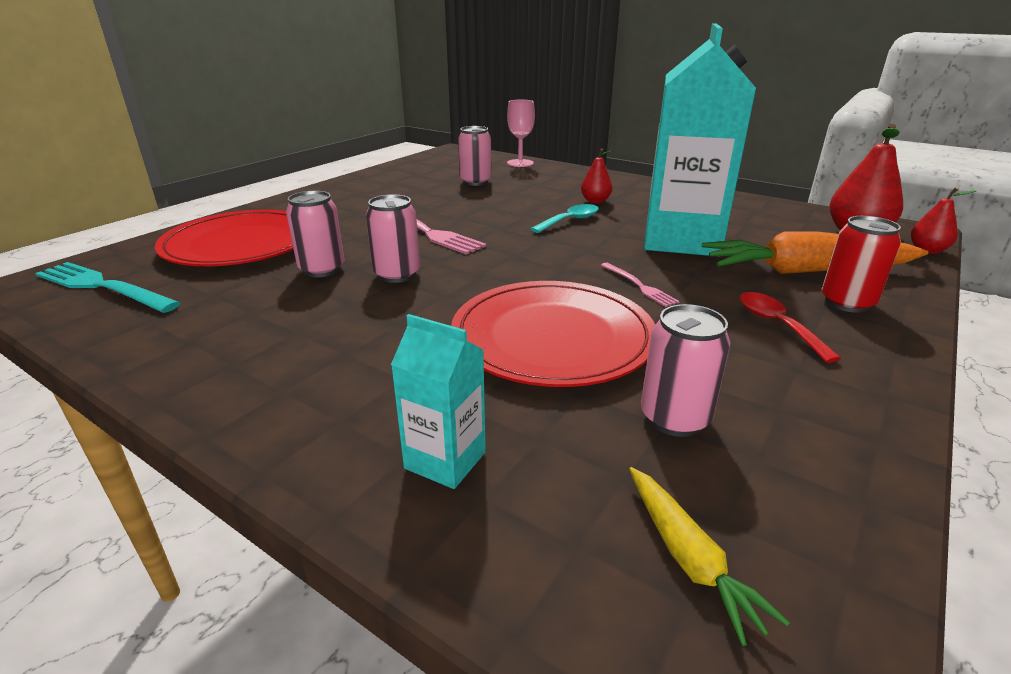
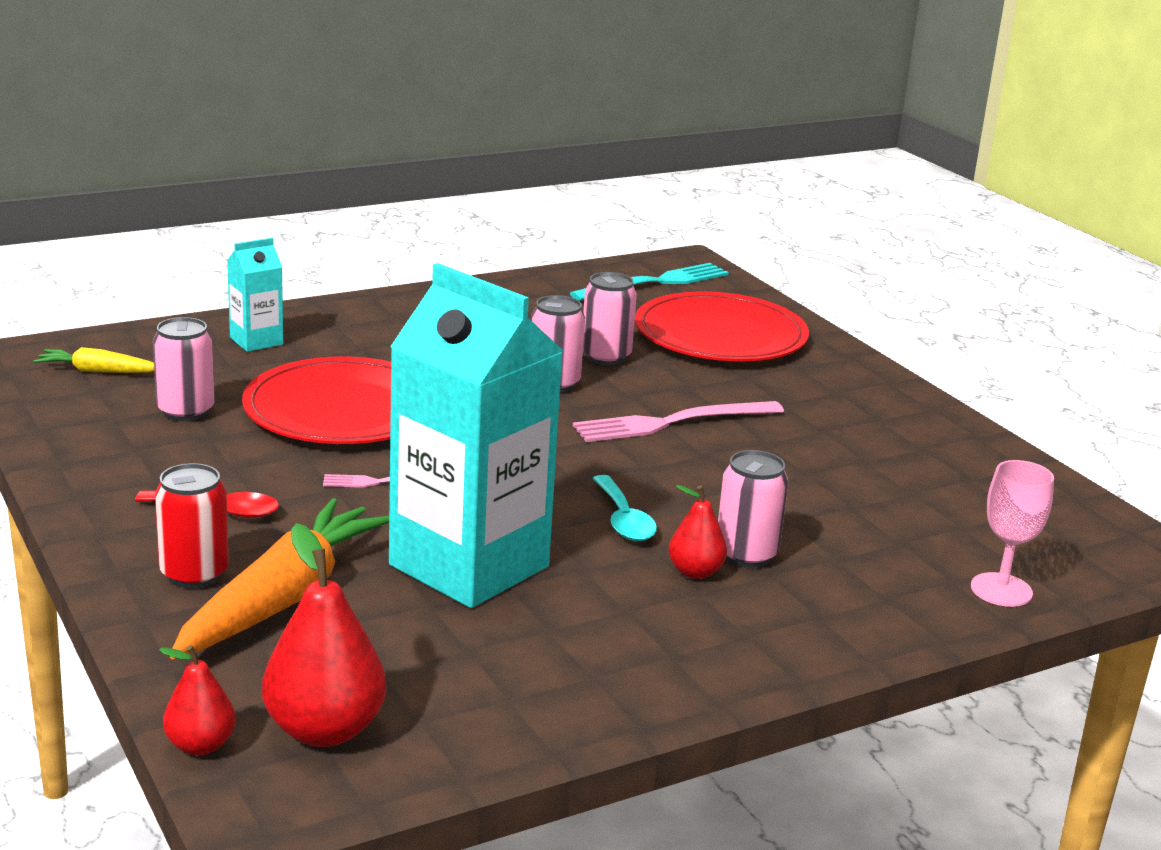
camera: 115 degrees right, 5 degrees down
(475, 182) = (887, 511): pink can -> pink can (746, 554)

